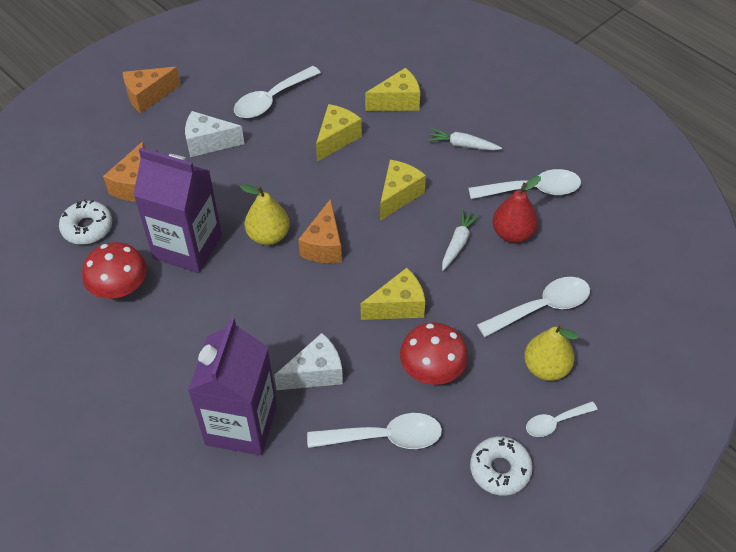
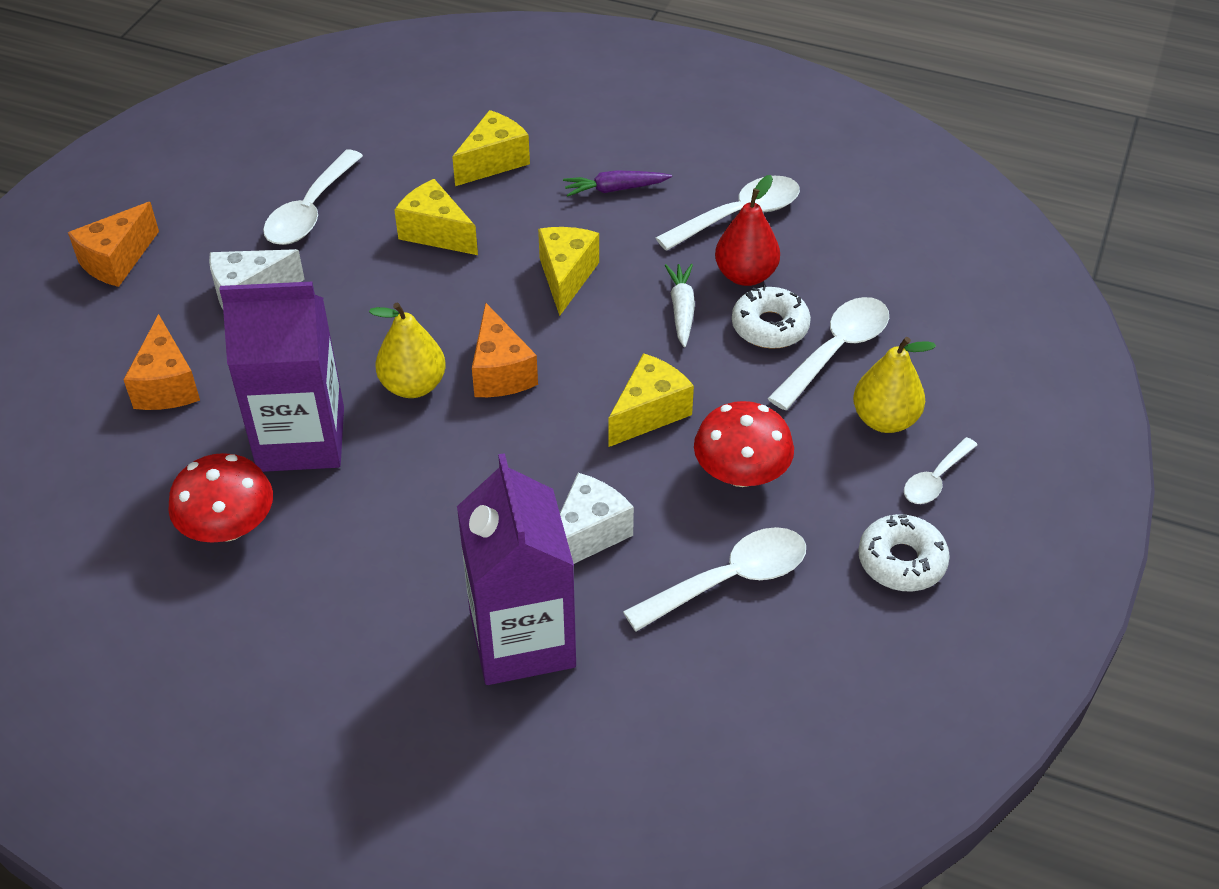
camera: 25 degrees left, 5 degrees down
(87, 227) = (127, 465): white donut -> white donut (770, 326)
(336, 139) = (436, 233): yellow cheese -> yellow cheese turned 60 degrees counterclockwise
(462, 145) = (614, 189): white carrot -> purple carrot

